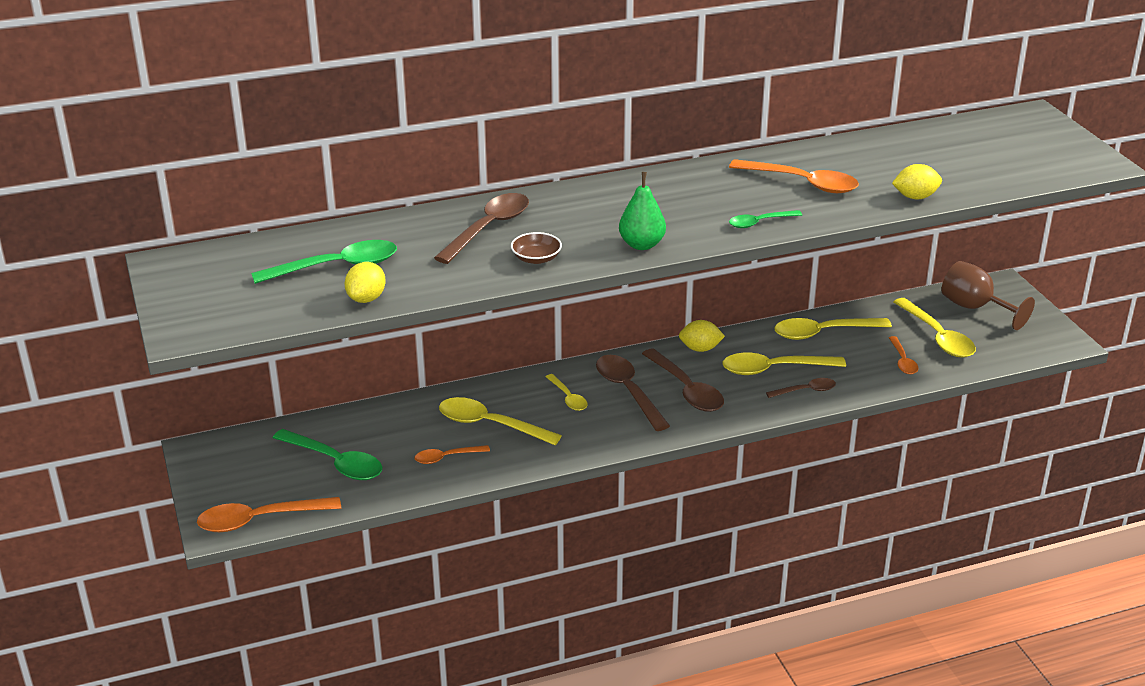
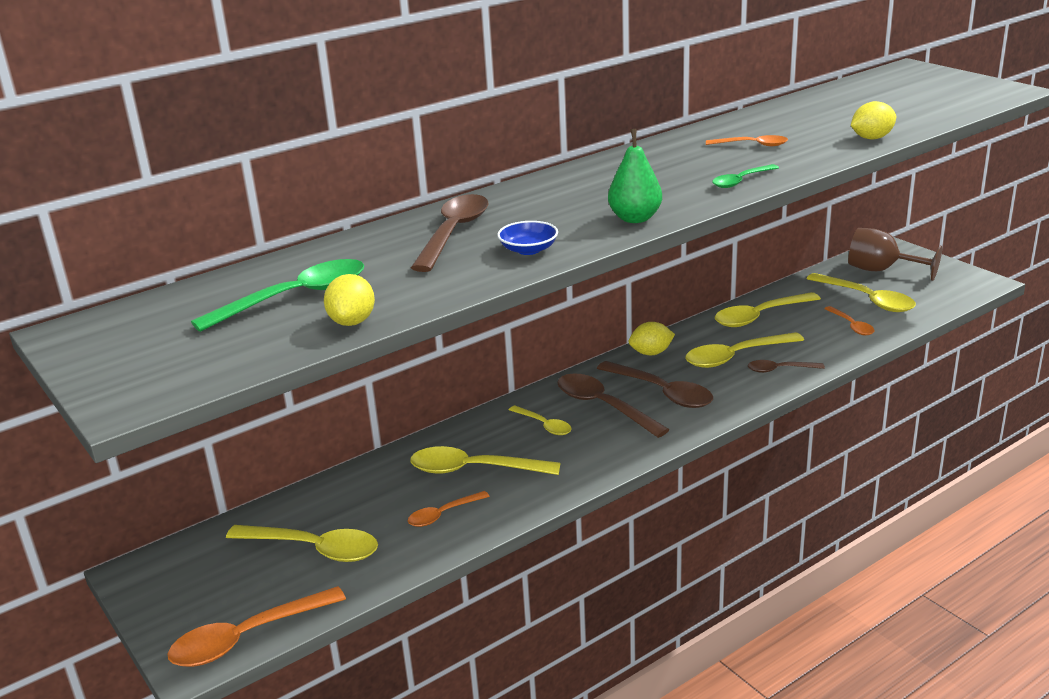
camera: 15 degrees left, 5 degrees down
(335, 462) = (313, 549): green spoon -> yellow spoon
(536, 258) = (528, 250): brown bowl -> blue bowl
(802, 183) = (752, 145): orange spoon -> orange spoon, size x0.57
(805, 391) = (780, 369): brown spoon -> brown spoon turned 150 degrees counterclockwise

